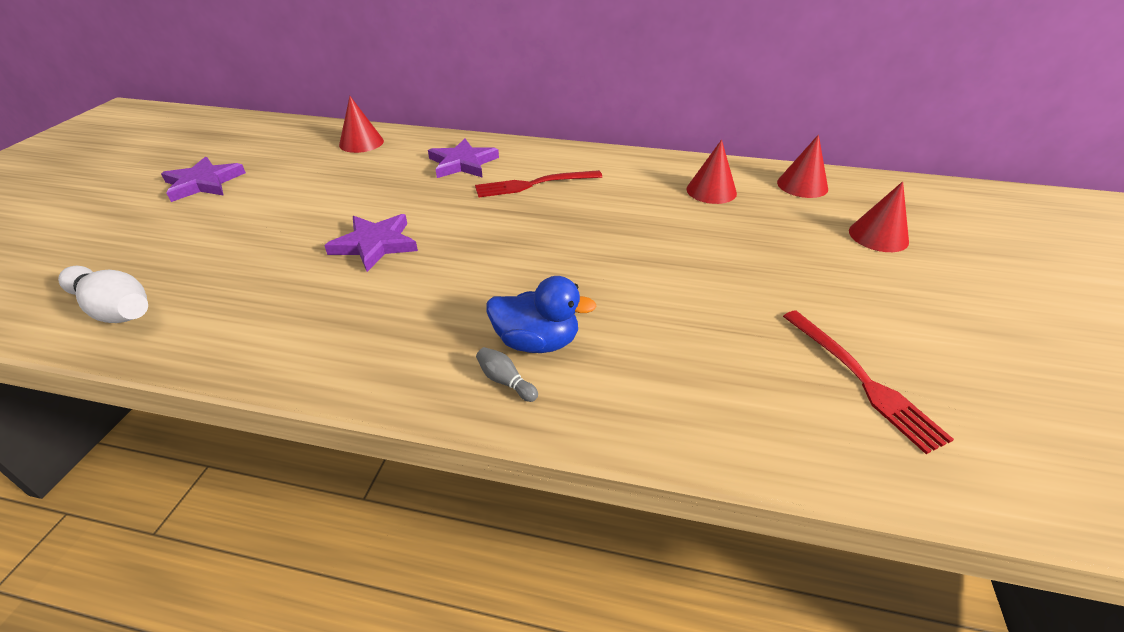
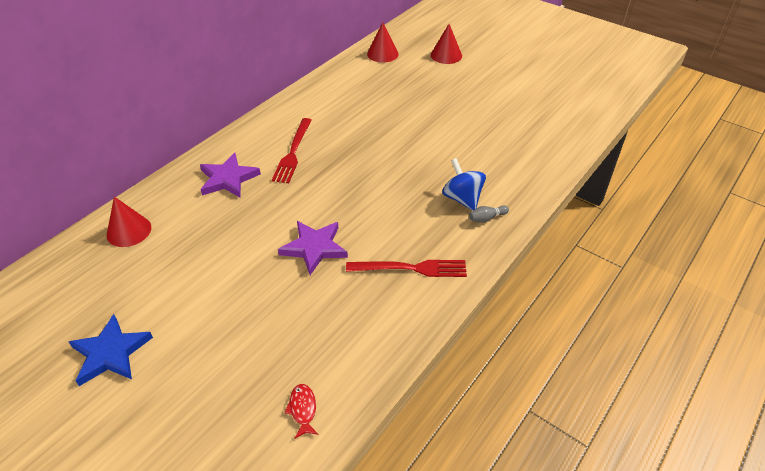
camera: 65 degrees left, 5 degrees up
(115, 309) = (303, 409): white bowling pin -> red fish
(203, 183) = (111, 353): purple star -> blue star
(537, 342) = (462, 198): blue duck -> blue spinning top
(711, 191) = (362, 86): red cone -> none
(862, 380) = (539, 110): red fork -> red fork (411, 268)

